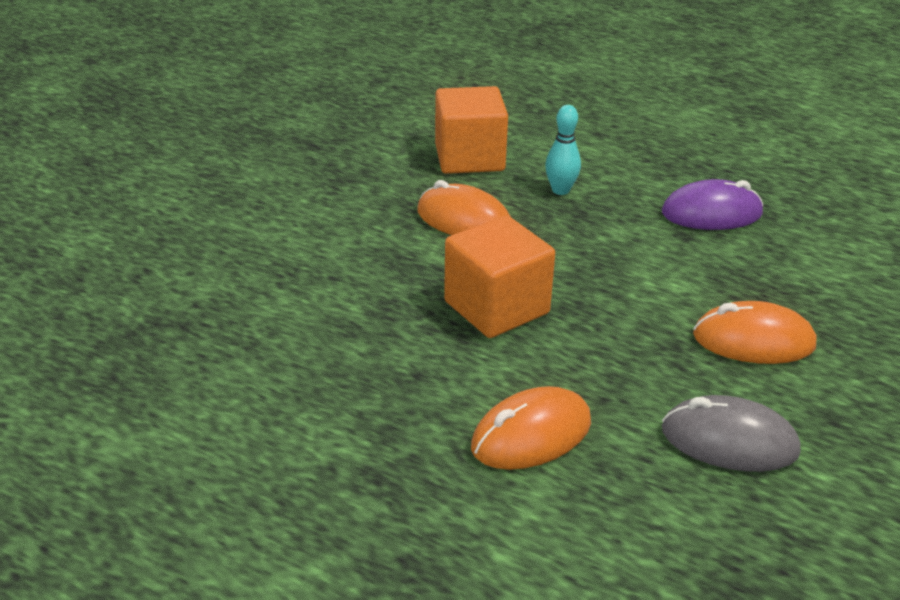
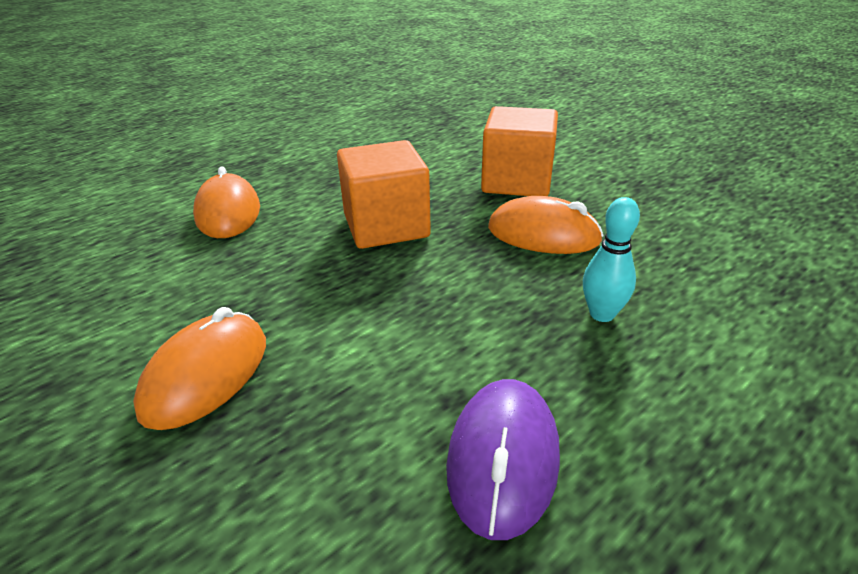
camera: 110 degrees right, 0 degrees up
(464, 220) = (543, 234): orange mouse -> orange mouse turned 60 degrees clockwise
(469, 158) = (692, 261): orange cube -> orange cube (517, 181)
(729, 441) = (113, 301): grey mouse -> none

